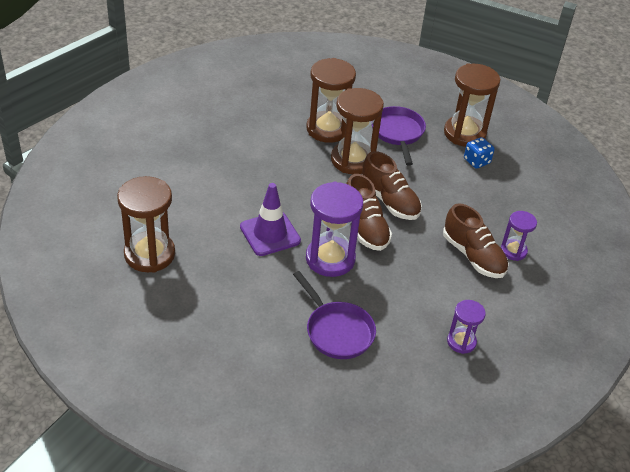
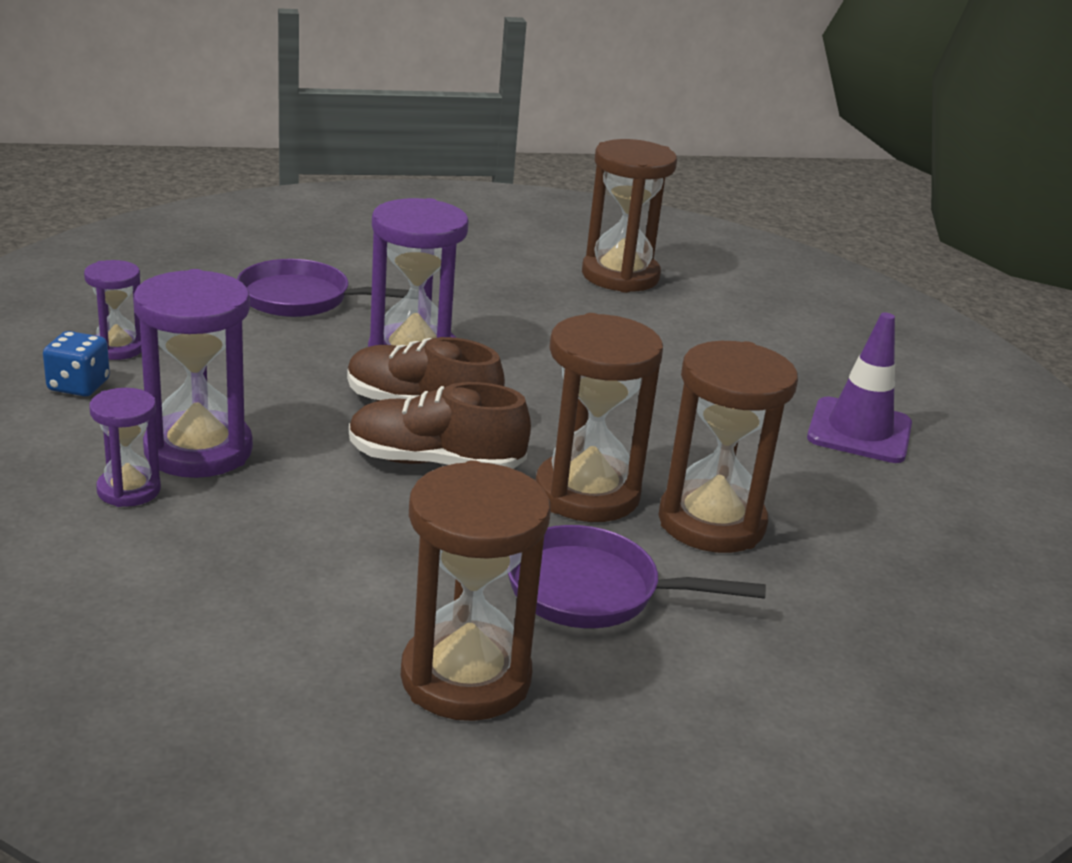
camera: 135 degrees right, 15 degrees down
(270, 234) = (532, 347): purple traffic cone -> purple traffic cone (859, 431)
(398, 133) = (592, 590): purple pan -> purple pan turned 150 degrees clockwise
(473, 256) = (198, 450): brown shoe -> purple hourglass
(476, 161) = (366, 624): blue dice -> blue dice (78, 385)

